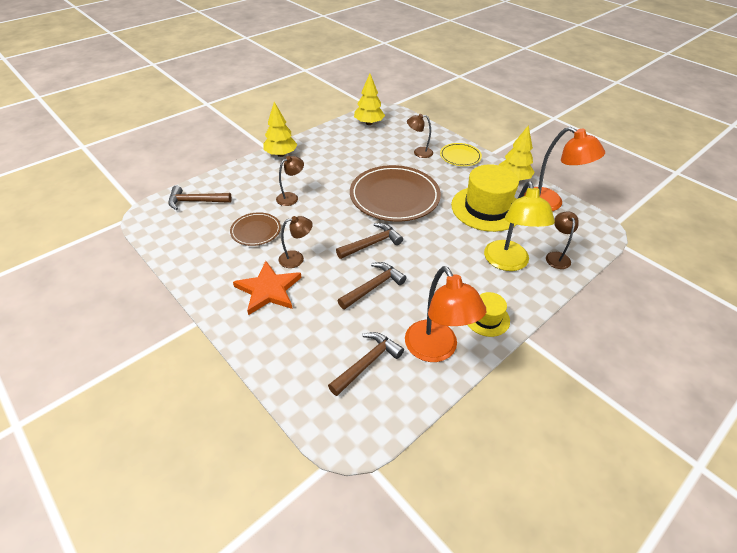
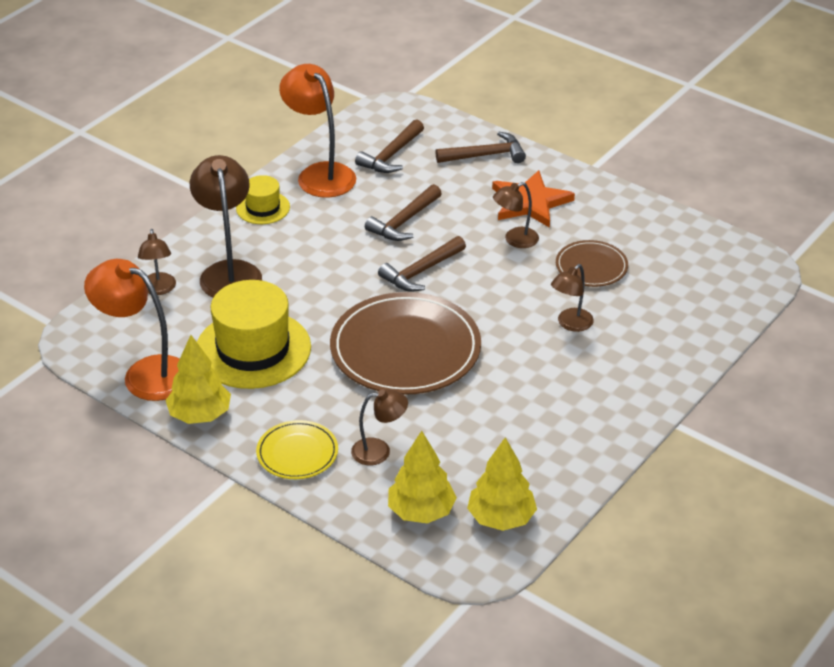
camera: 170 degrees right, 5 degrees down
(195, 201) = (712, 296): brown hammer -> brown hammer (485, 155)
(281, 154) = (637, 406): yellow tree -> yellow tree (421, 511)
(508, 263) = (229, 272): yellow lamp -> brown lamp

